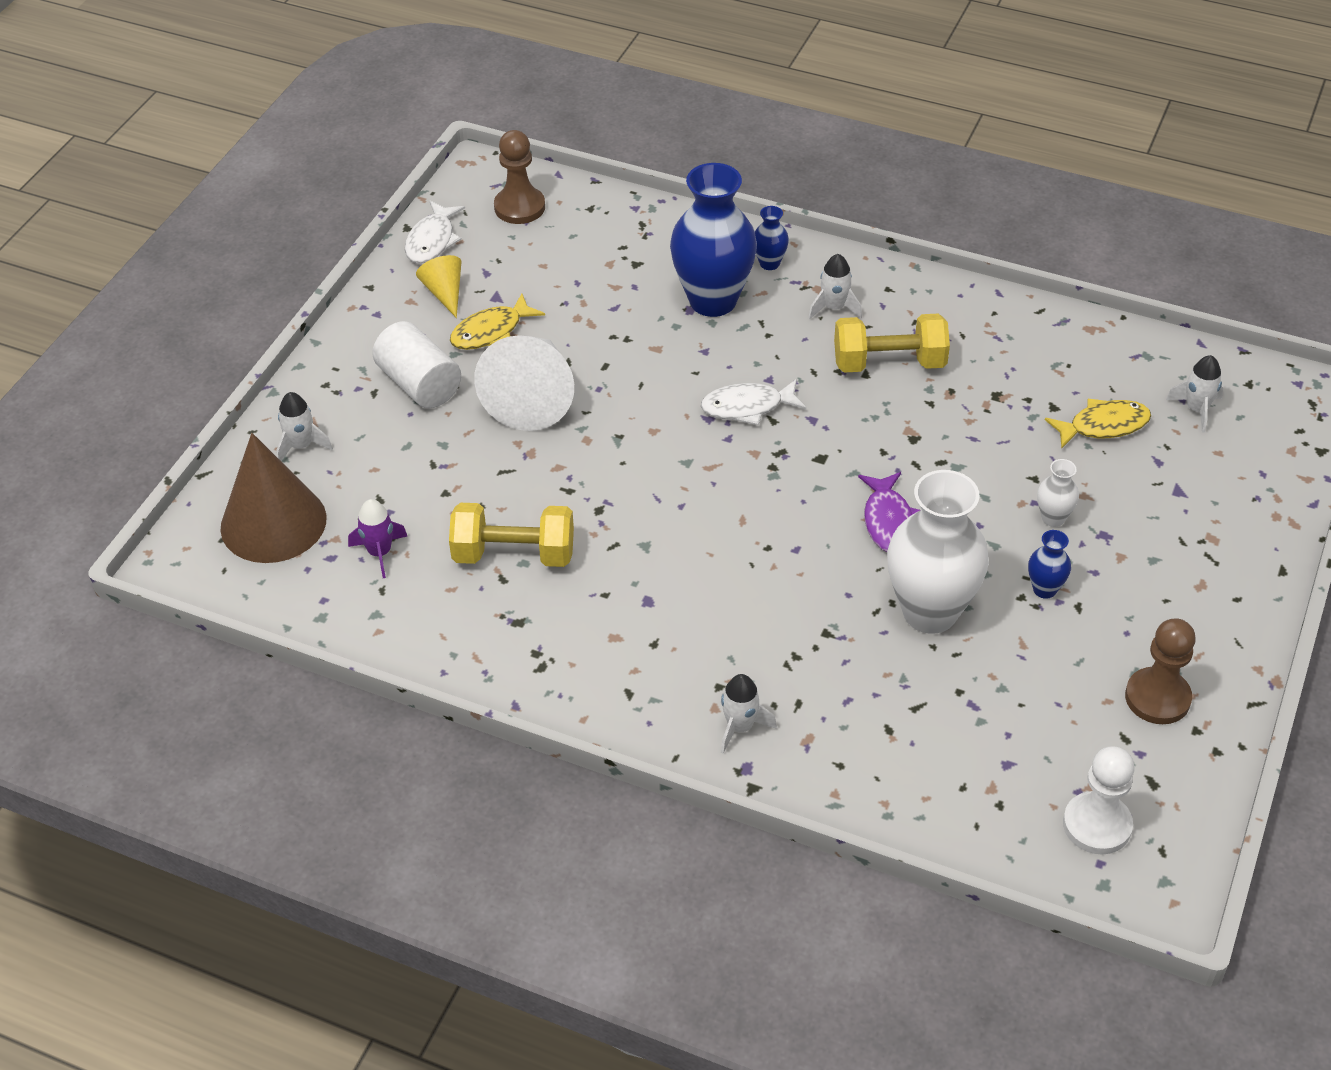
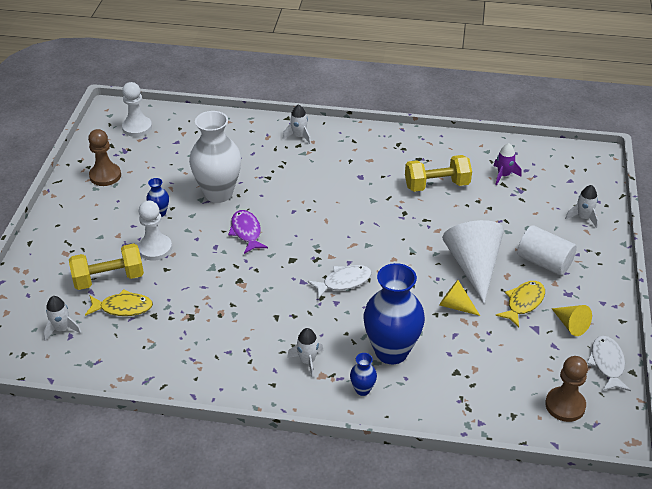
camera: 165 degrees right, 5 degrees down
(273, 523) = (566, 179): brown cone -> none
(592, 344) = (455, 306): none -> yellow cone
(889, 363) = (262, 326): yellow dumbbell -> yellow dumbbell (109, 279)
(1053, 518) = (155, 248): white vase -> white pawn
(1103, 426) = (123, 307): yellow fish -> yellow fish turned 150 degrees counterclockwise

